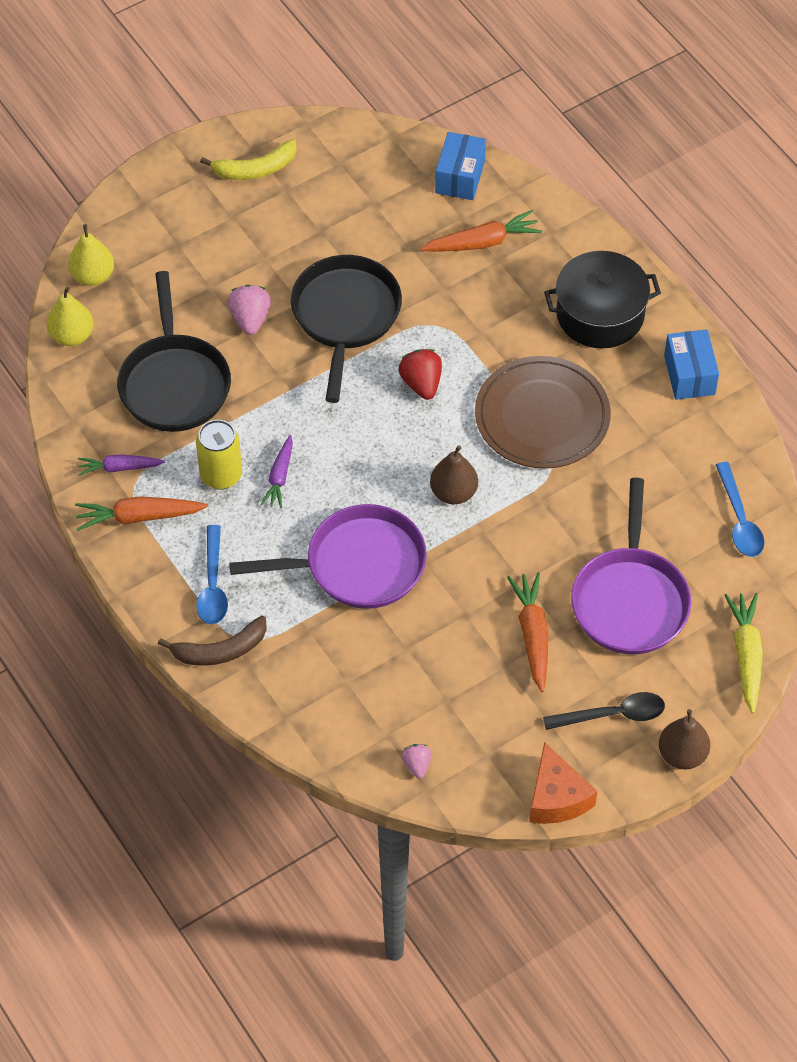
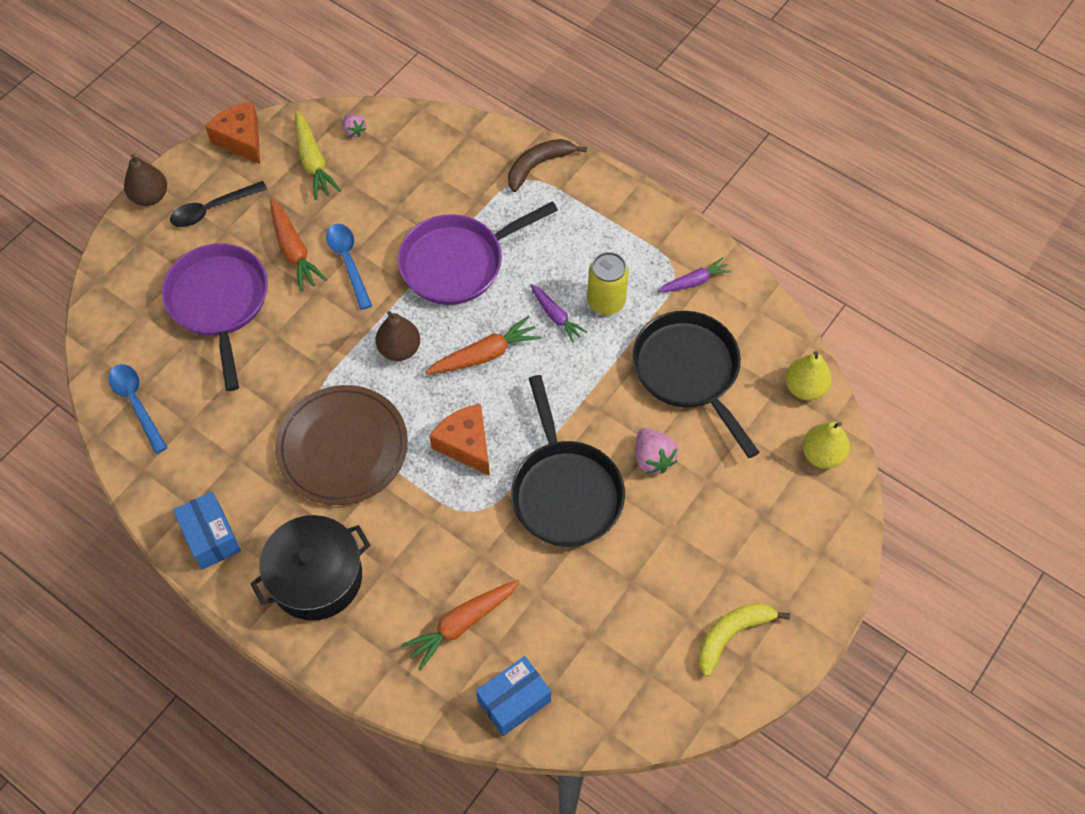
camera: 160 degrees right, 5 degrees up
(139, 517) = (655, 246): orange carrot -> orange carrot (485, 354)
(213, 585) = (568, 211): blue spoon -> blue spoon (348, 262)
(279, 476) = (555, 316): purple carrot -> purple carrot turned 150 degrees clockwise
(421, 383) = (465, 444): red strawberry -> orange cheese
(460, 177) = (514, 701): blue box -> blue box turned 60 degrees clockwise
(746, 655) = (111, 287): yellow carrot -> yellow carrot (313, 162)

